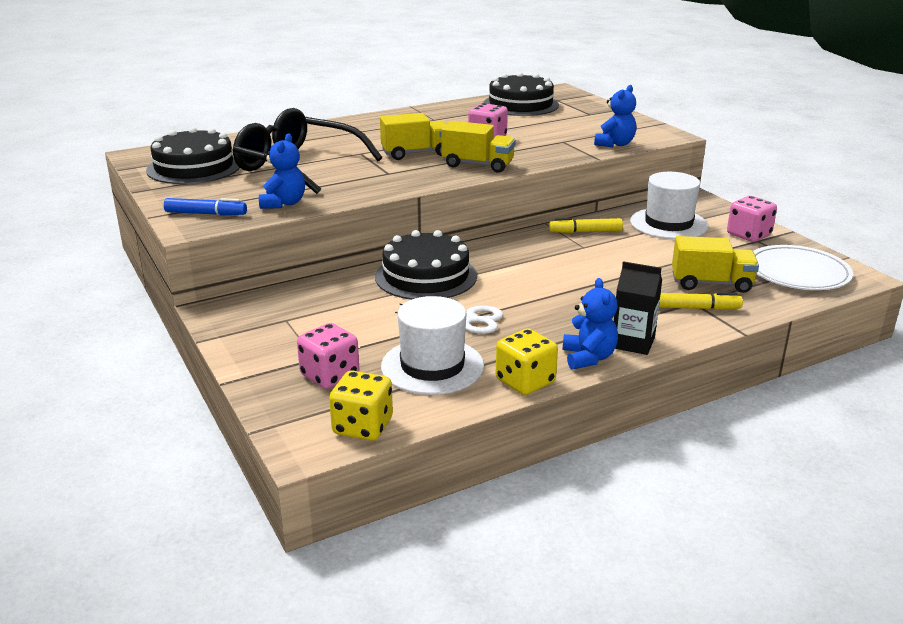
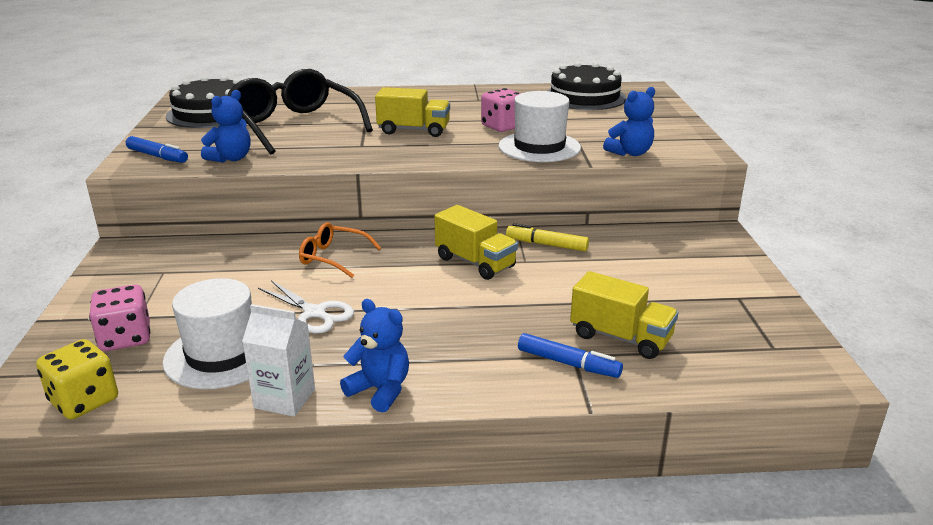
camera: 25 degrees right, 0 degrees up
(426, 276) = (333, 257): black cake -> orange glasses
(478, 165) = (456, 151): yellow truck -> yellow truck (475, 262)
(525, 381) = (285, 398): yellow dice -> white carton
(588, 358) = (380, 390): blue teddy bear -> blue teddy bear turned 75 degrees counterclockwise
(633, 342) = (448, 386): black carton -> none
(668, 224) = (650, 255): white hat -> white hat (539, 147)
(696, 308) = (568, 363): yellow marker -> blue marker
(748, 235) = (734, 288): pink dice -> none
(798, 272) = (747, 350): white plate -> none

